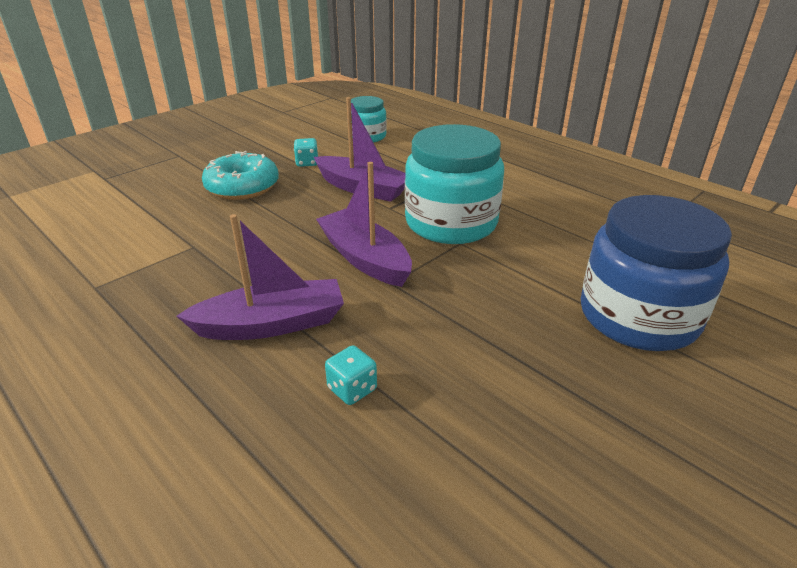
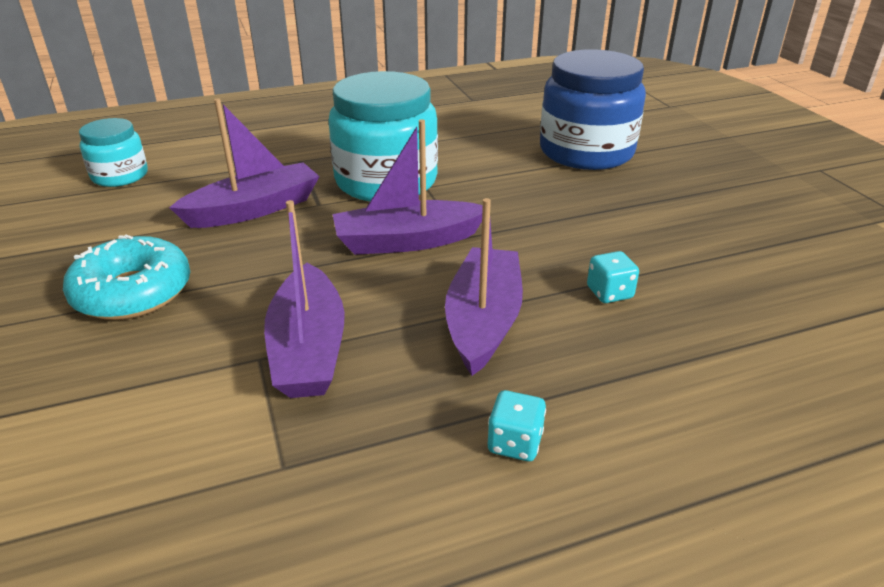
camera: 65 degrees left, 0 degrees up
(208, 260) = (308, 349): none -> purple boat
(307, 163) = (132, 230): turquoise dice -> turquoise dice (514, 443)

